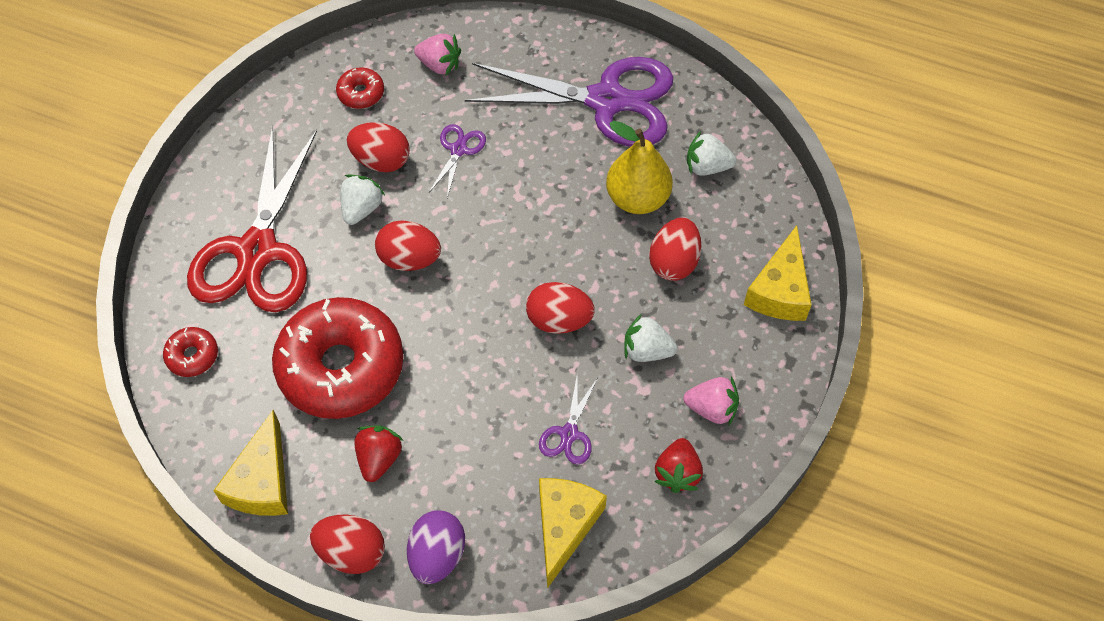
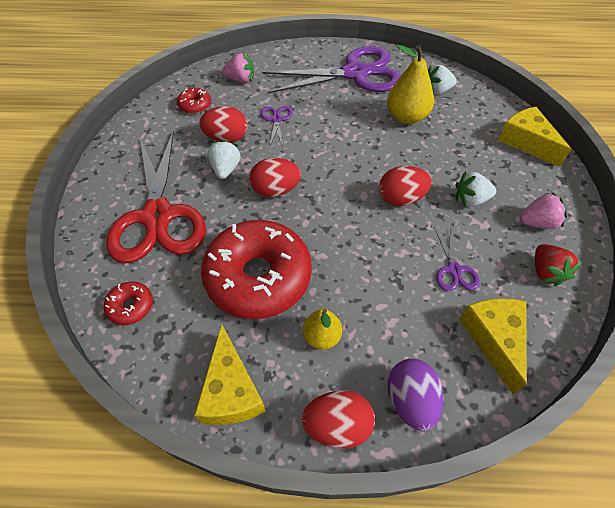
camera: 20 degrees left, 5 degrees down
(379, 458) = (322, 336): red strawberry -> yellow pear
(673, 262) = (452, 145): red egg -> none
(779, 290) = (526, 142): yellow cheese -> yellow cheese turned 150 degrees clockwise

